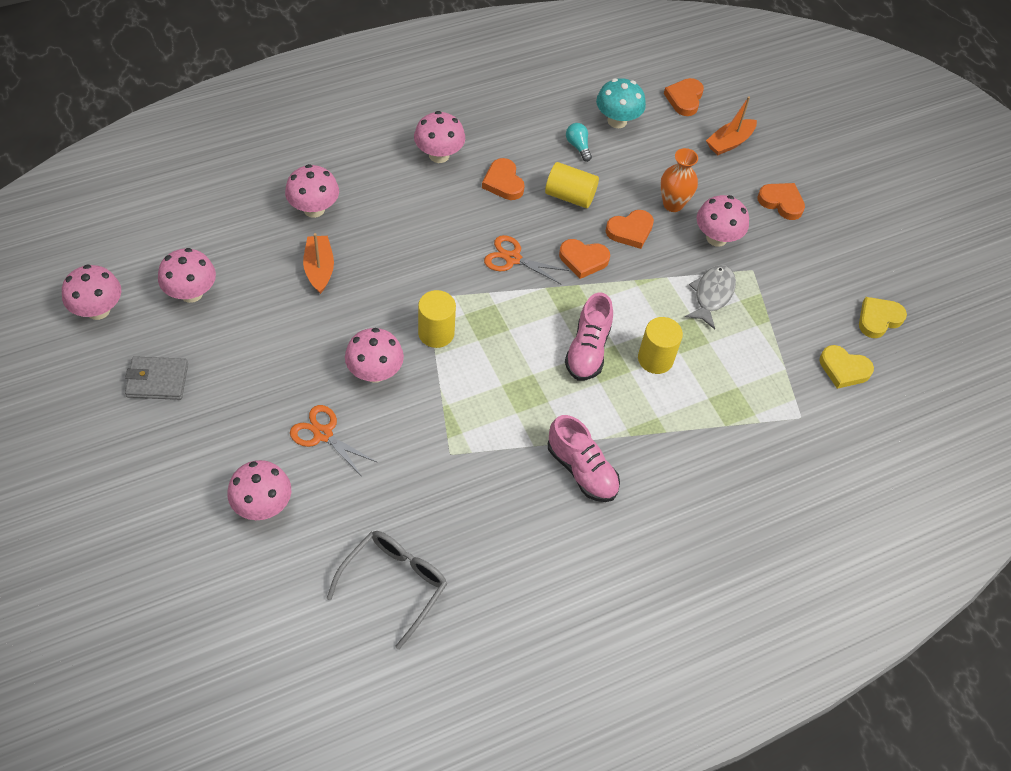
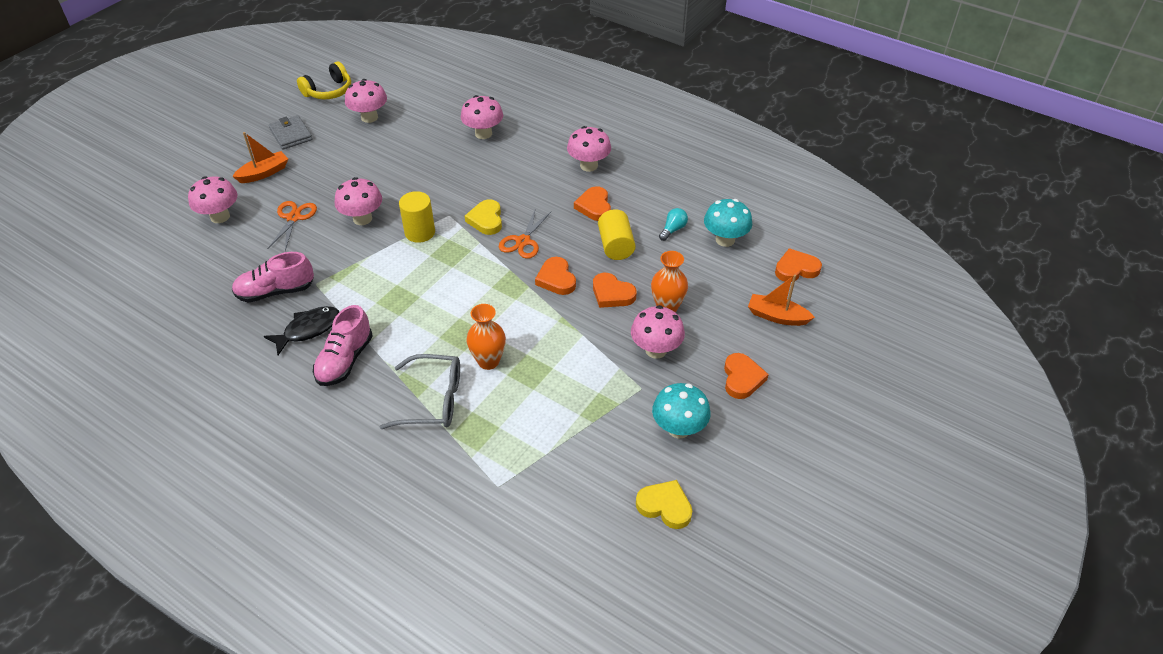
camera: 65 degrees right, 10 degrees down
(98, 310) = (329, 91): pink mushroom -> yellow headphones
(319, 269) = (433, 157): orange boat -> orange boat (264, 173)
(394, 585) = (186, 302): grey glasses -> grey glasses (432, 400)
(503, 182) = (594, 206): orange heart -> orange heart turned 45 degrees counterclockwise
(513, 258) = (523, 241): orange scissors -> orange scissors turned 150 degrees counterclockwise
(517, 485) = (308, 329): none -> black fish
(587, 350) = (466, 317): pink shoe -> pink shoe (275, 291)
(655, 359) = (488, 361): yellow cylinder -> orange vase
(712, 295) = (588, 371): grey fish -> none
(809, 269) = (679, 428): none -> turquoise mushroom
(843, 369) = (579, 499): yellow heart -> yellow heart (486, 220)

